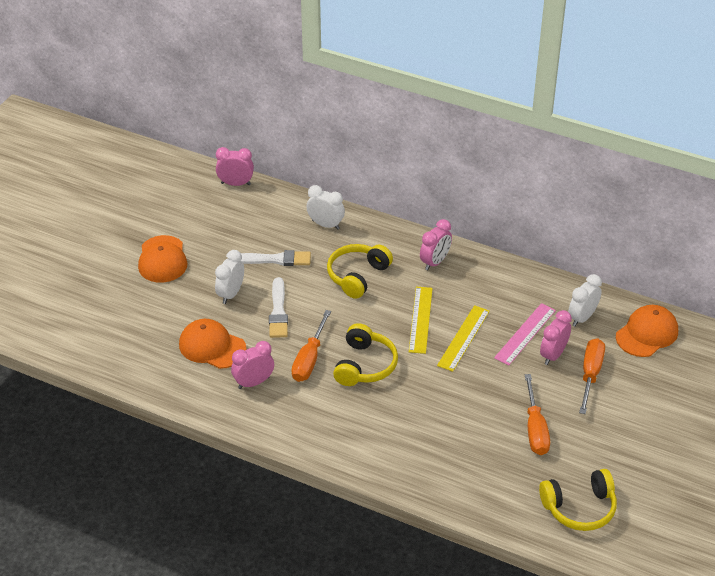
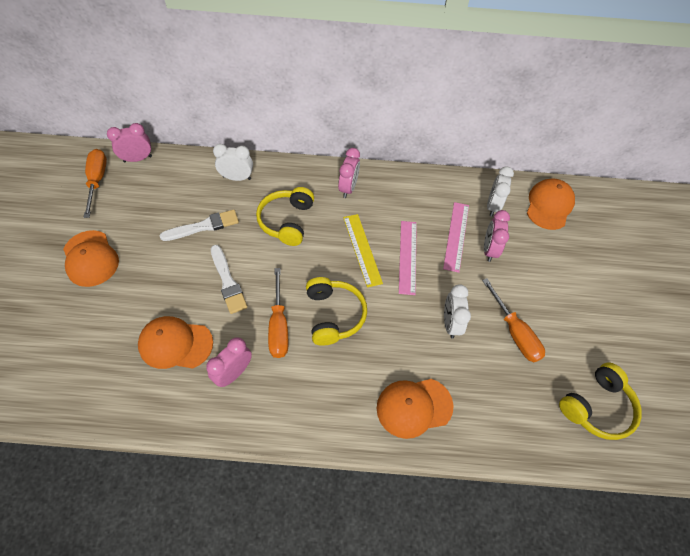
camera: 25 degrees left, 15 degrees up
(231, 294) = (174, 276): white clock -> white clock (450, 323)
(402, 455) = (414, 407): none -> orange cap
(463, 338) = (408, 256): yellow ruler -> pink ruler
(590, 374) = (528, 259): orange screwdriver -> orange screwdriver (97, 181)

